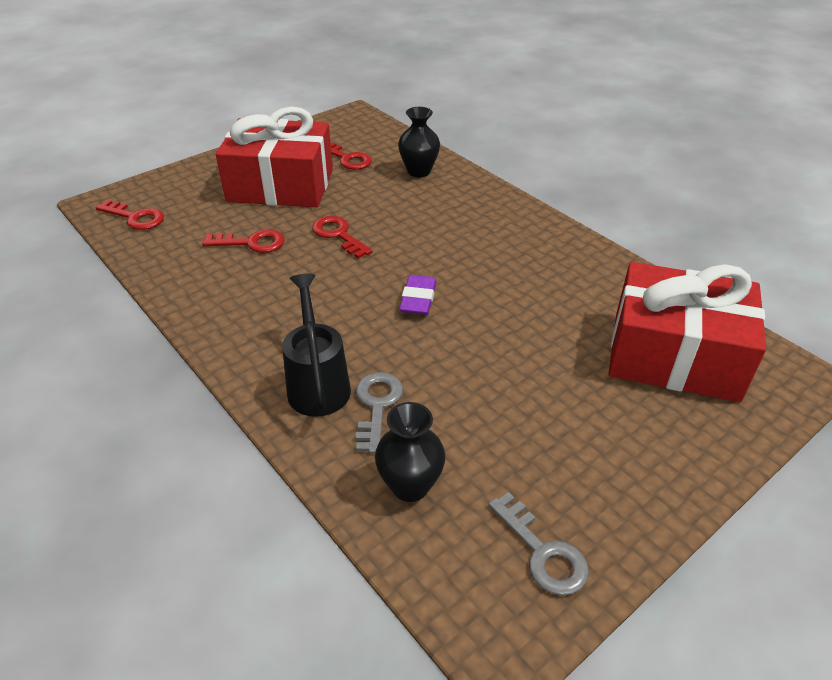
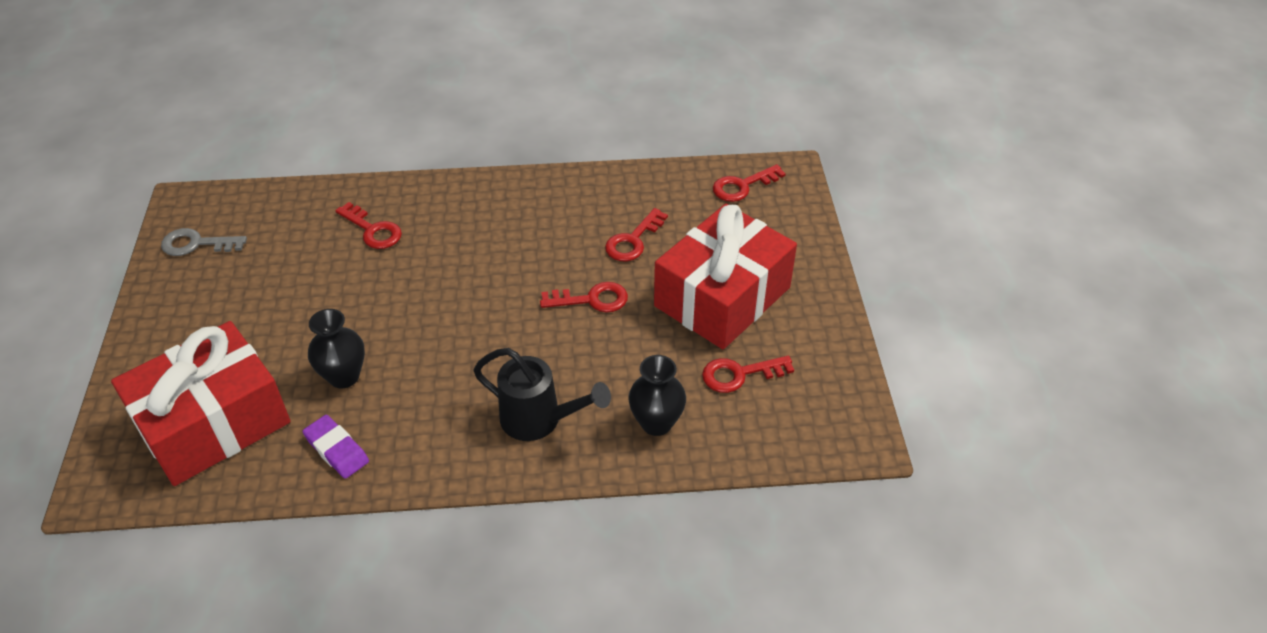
camera: 125 degrees right, 5 degrees up
(318, 384) = (424, 212): black watering can -> black watering can (539, 420)
(377, 405) = (373, 230): grey key -> red key
(410, 486) = (299, 215): black vase -> black vase (344, 376)
(418, 299) = (450, 306): purple eraser -> purple eraser (337, 449)

